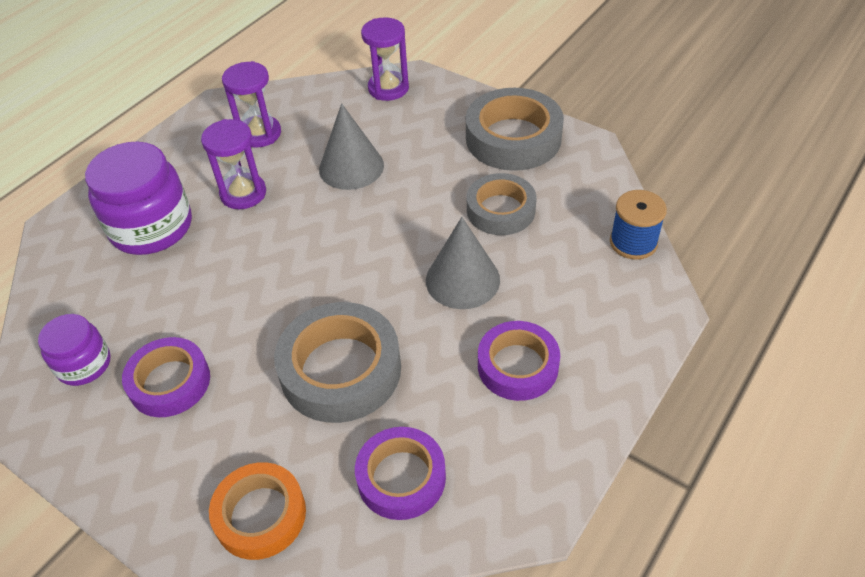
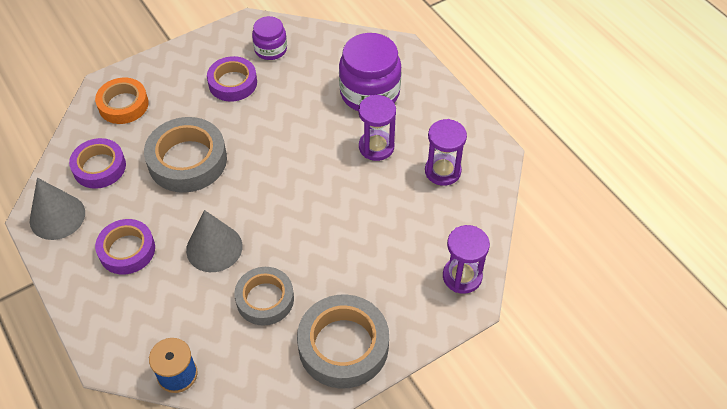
camera: 110 degrees right, 5 degrees up
(351, 167) = (370, 218): grey cone -> grey cone (57, 216)

